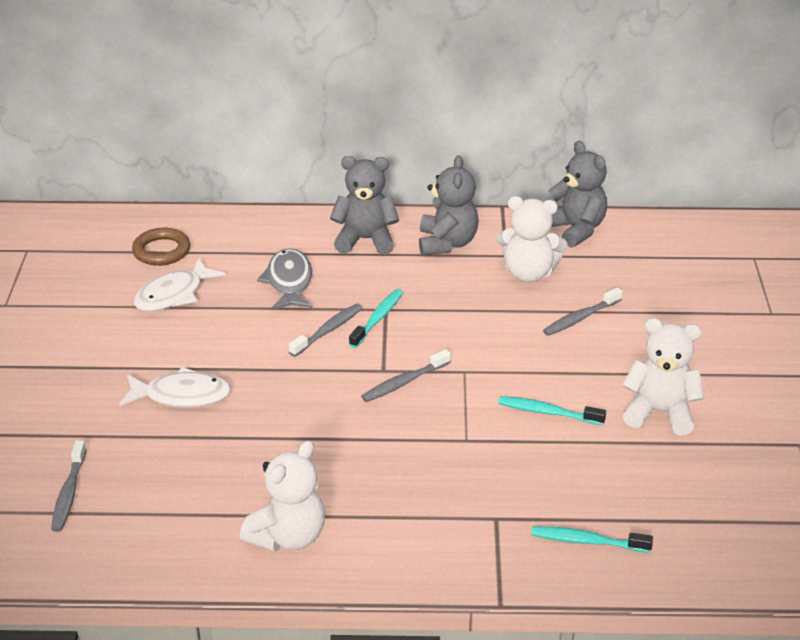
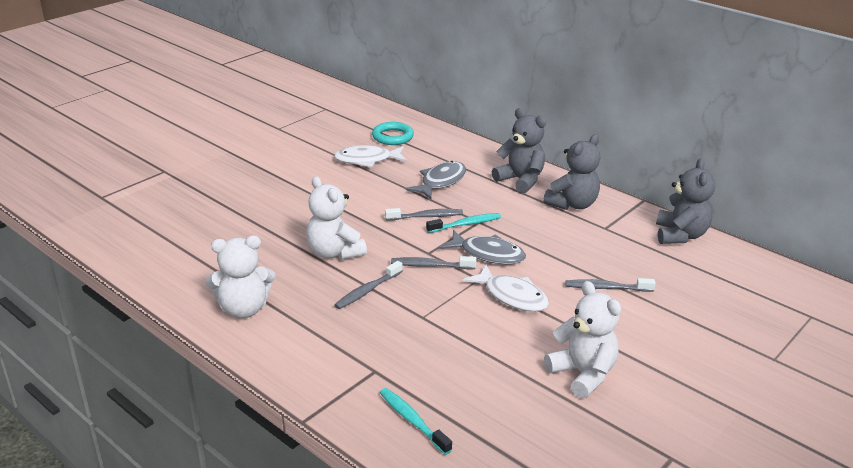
camera: 40 degrees right, 5 degrees down
(69, 493) = (175, 227): grey toothbrush -> grey toothbrush (367, 291)
(161, 251) = (393, 137): brown ring -> turquoise ring
(181, 395) = (297, 210): white fish -> white fish (512, 296)
(440, 340) = (488, 254): none -> grey fish
(528, 273) = (606, 245): white teddy bear -> white teddy bear (334, 252)
(547, 412) = (499, 330): turquoise toothbrush -> none

